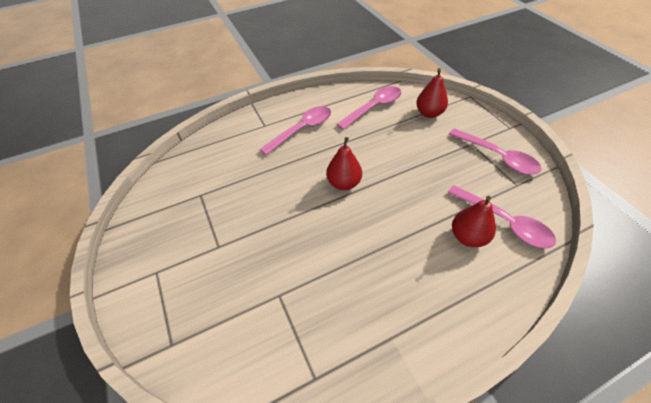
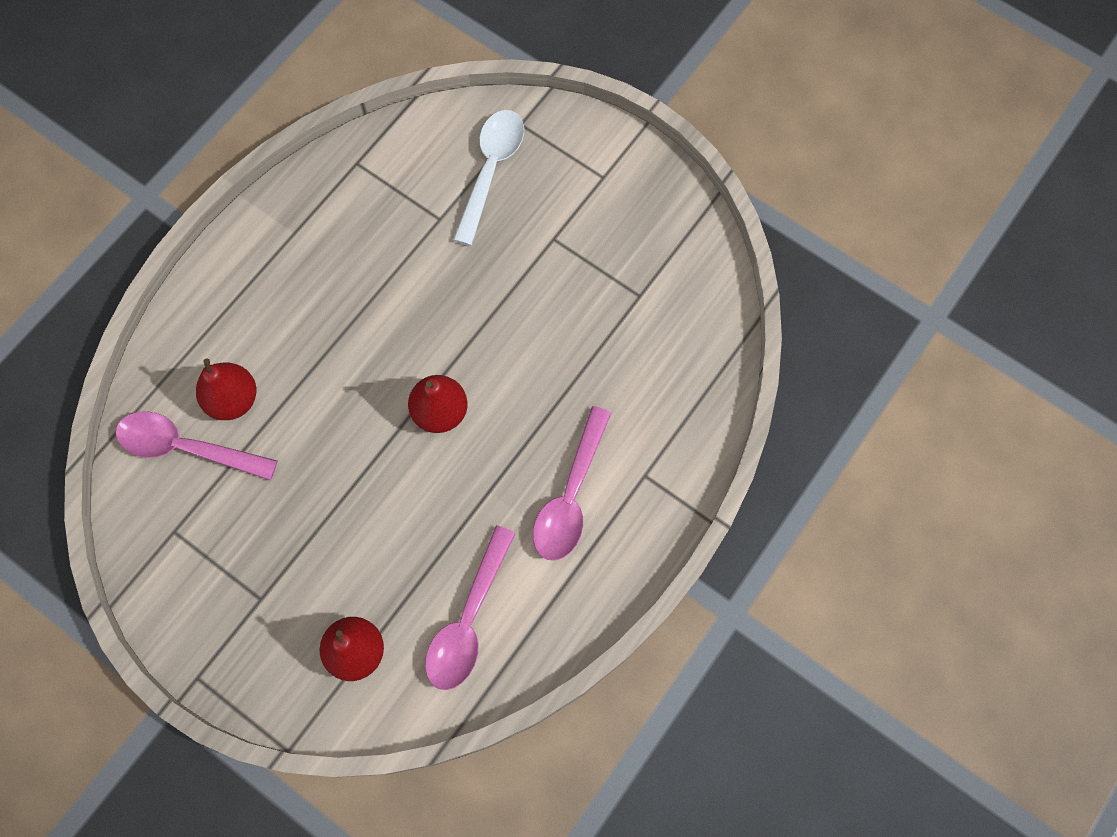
camera: 150 degrees right, 20 degrees up
(219, 315) = (491, 170): none -> white spoon
(498, 157) = (210, 584): pink spoon -> none

